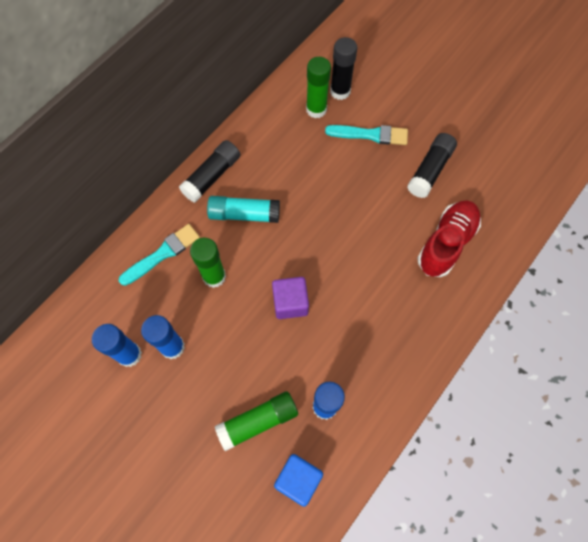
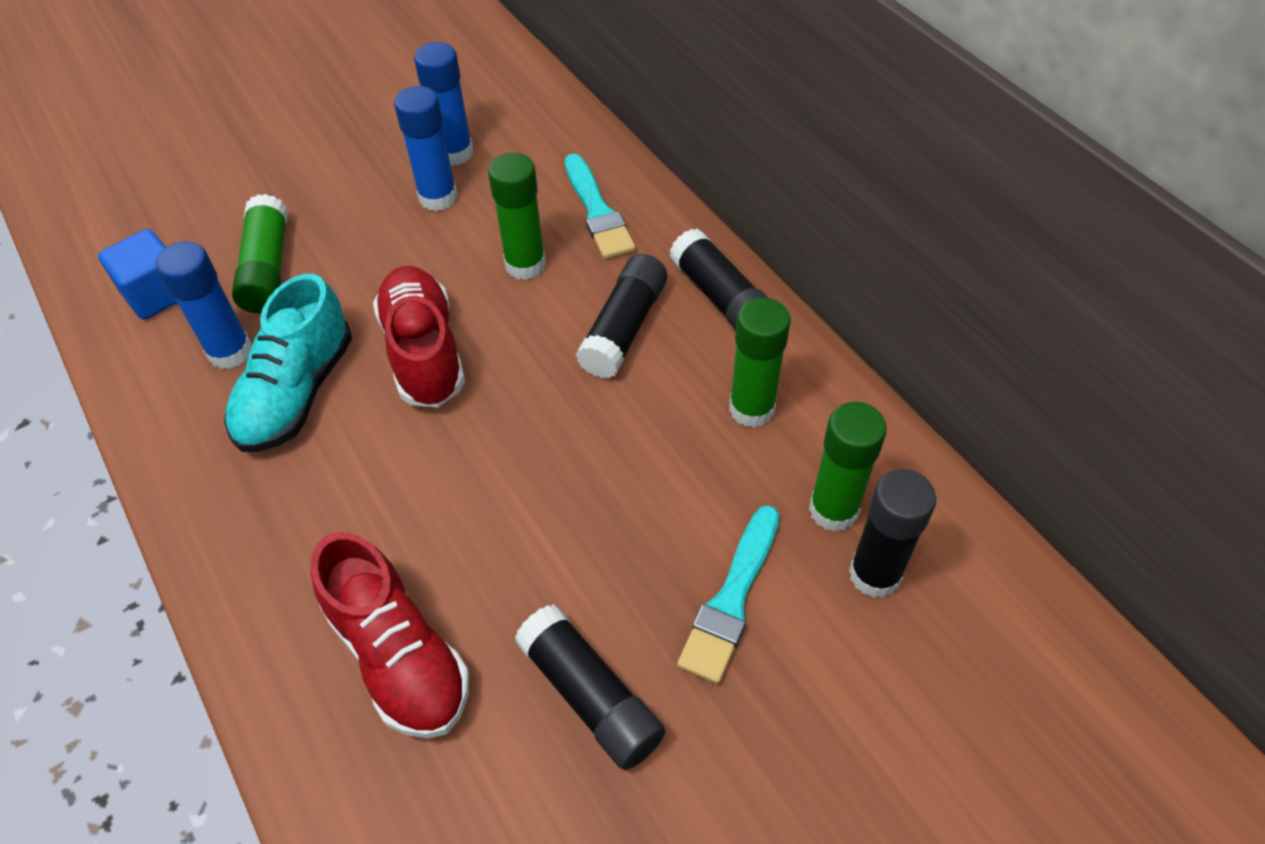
camera: 110 degrees right, 15 degrees down
(244, 214) = (624, 328): turquoise glue stick -> black glue stick
(275, 149) = (751, 409): none -> green glue stick
(290, 303) = (424, 352): purple cube -> red shoe
(337, 355) = (297, 392): none -> turquoise shoe

